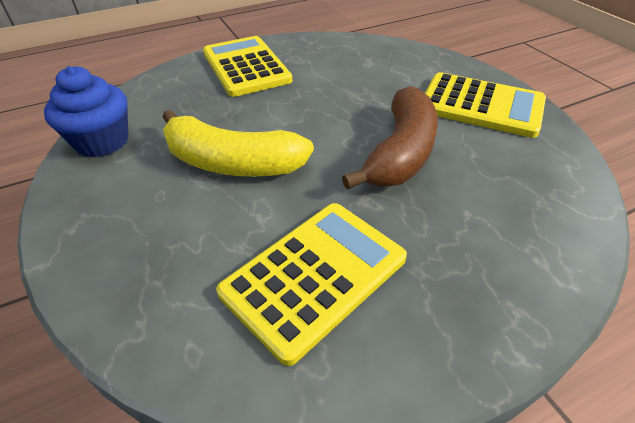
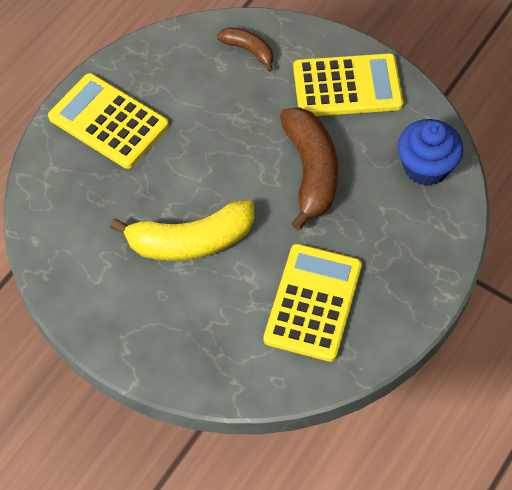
camera: 30 degrees left, 15 degrees up
(102, 141) = (64, 270): blue cupcake -> blue cupcake (425, 167)
(399, 61) = (248, 50): none -> brown banana

